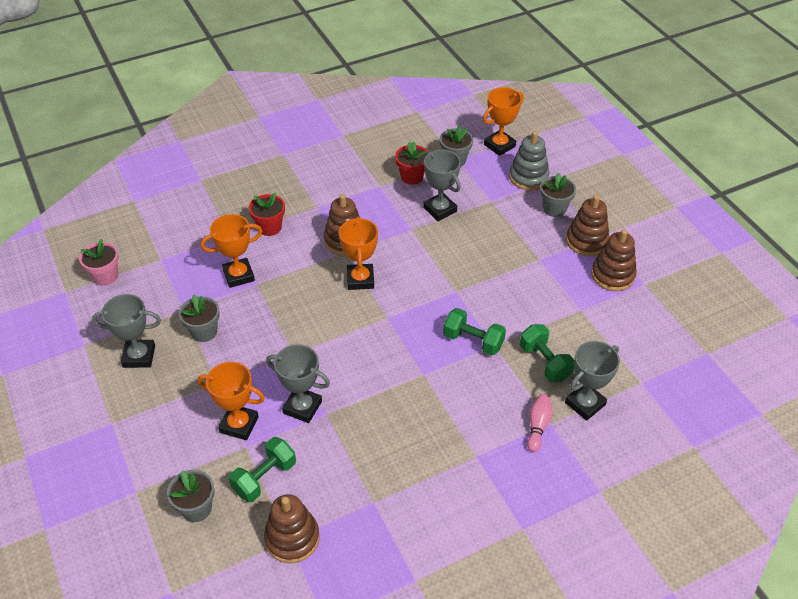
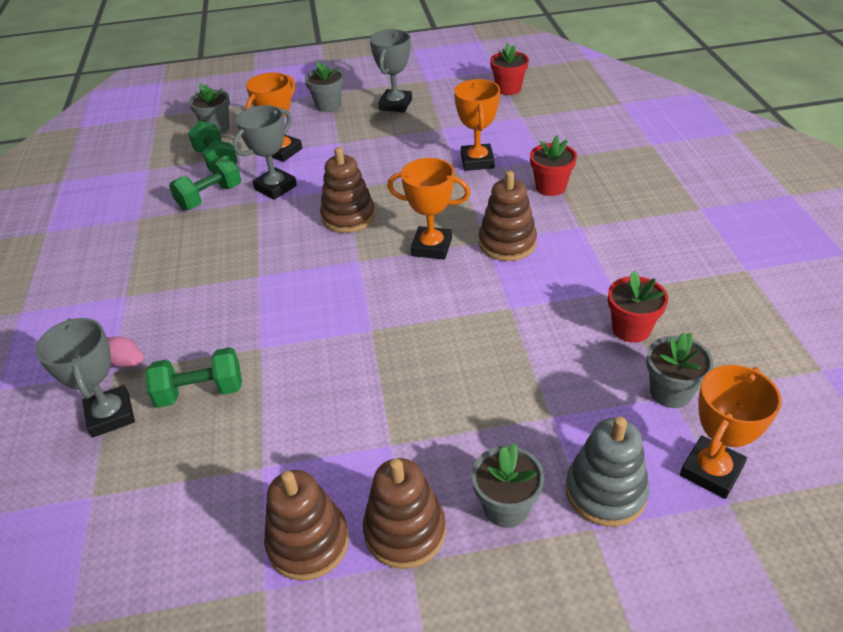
camera: 110 degrees right, 5 degrees down
(105, 276) = (508, 89): pink flower pot -> red flower pot
(204, 332) = (407, 138): grey flower pot -> grey flower pot (328, 105)
(292, 538) = (147, 170): brown stacking toy -> brown stacking toy (348, 217)
(440, 209) = (544, 347): grey trophy -> none
(473, 341) = (278, 328): green dumbbell -> green dumbbell (210, 197)
(499, 145) = (711, 471): orange trophy -> orange trophy turned 60 degrees clockwise

